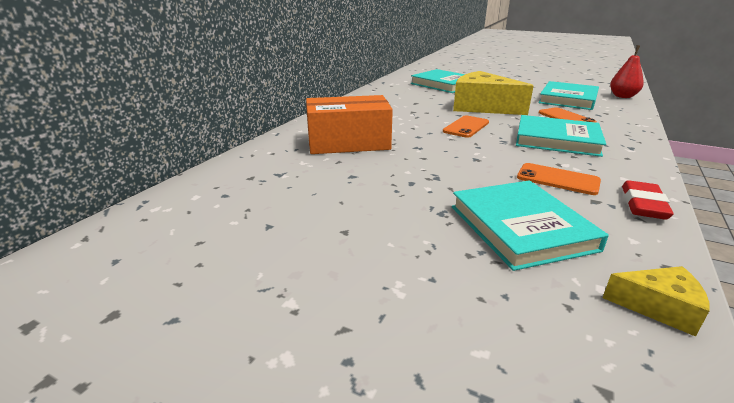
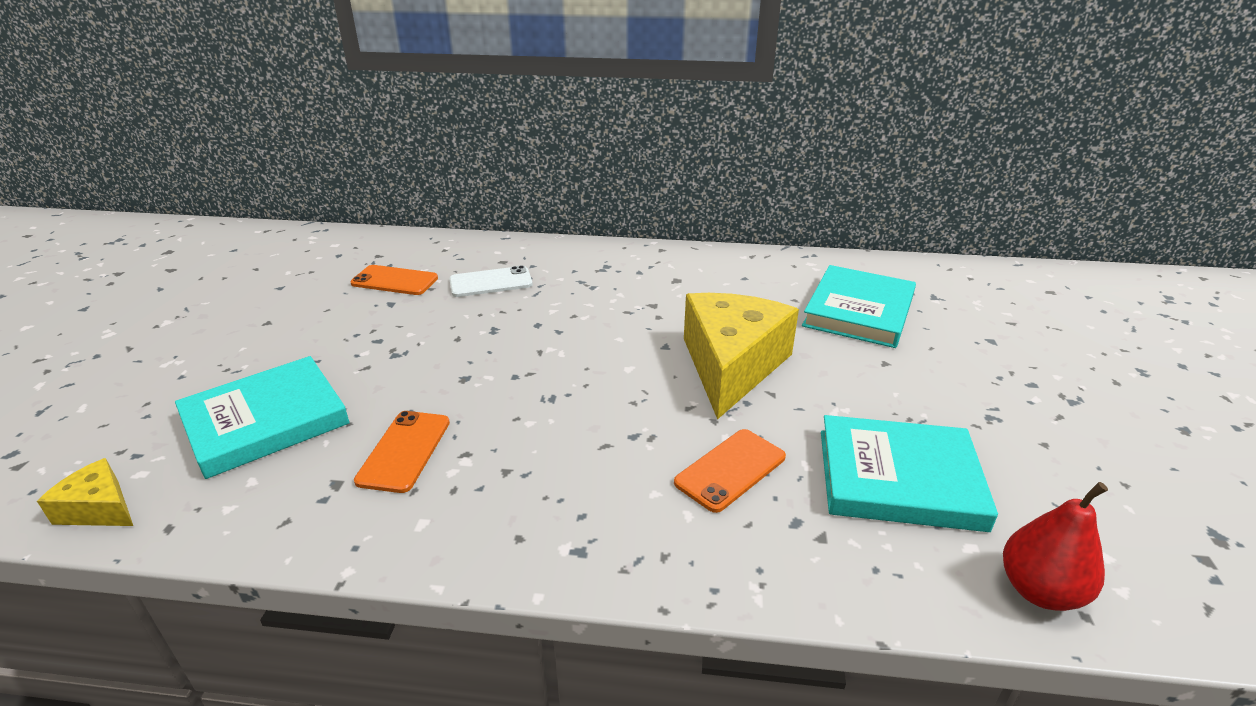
camera: 70 degrees right, 5 degrees up
(348, 143) = (491, 282): orange box -> white phone
(466, 127) = (602, 358): orange phone -> orange phone (394, 281)
(557, 140) = (581, 454): turquoise book -> none
(643, 204) = (325, 531): red eraser -> none
(658, 307) = (99, 508): yellow cheese -> yellow cheese turned 120 degrees clockwise

